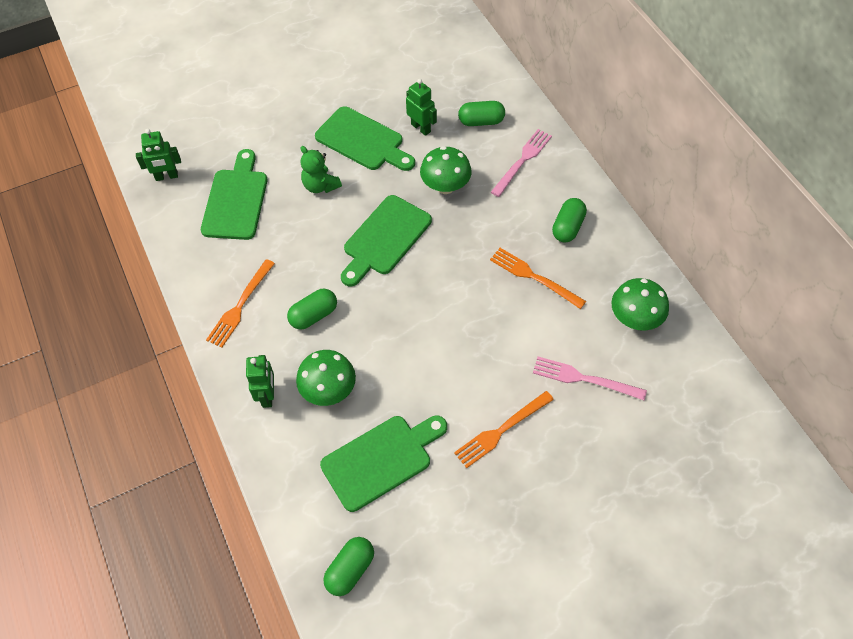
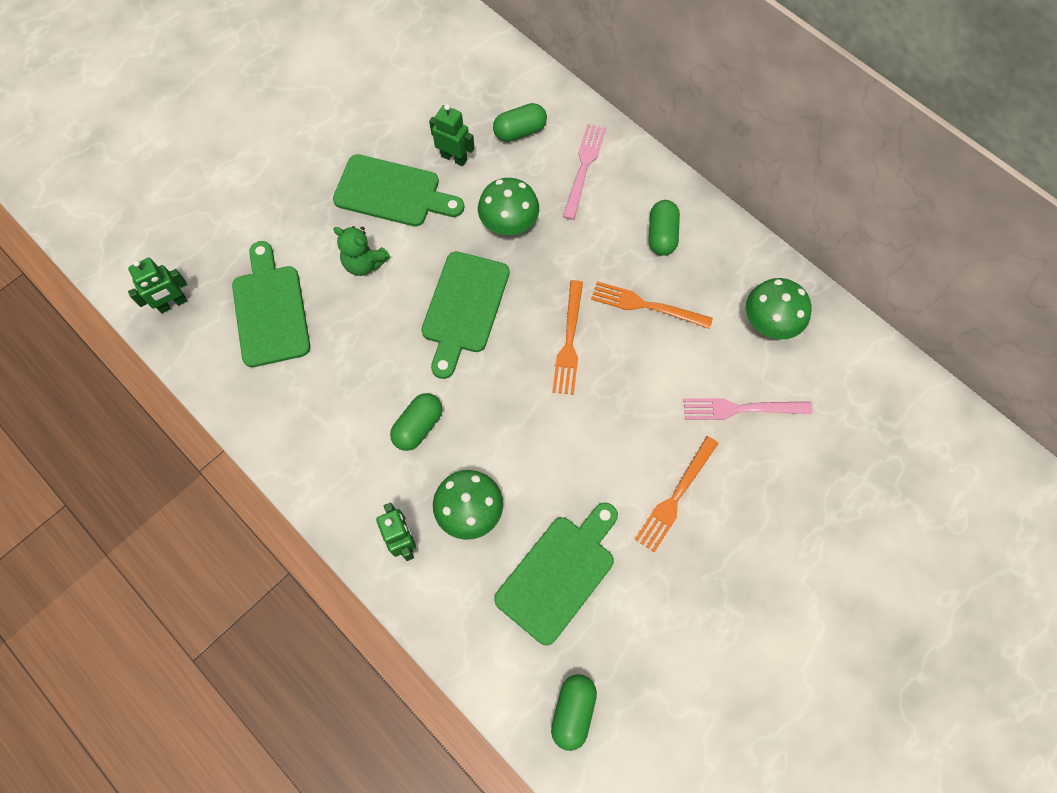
camera: 20 degrees left, 10 degrees up
(240, 306) = (327, 441): orange fork -> orange fork (569, 342)

